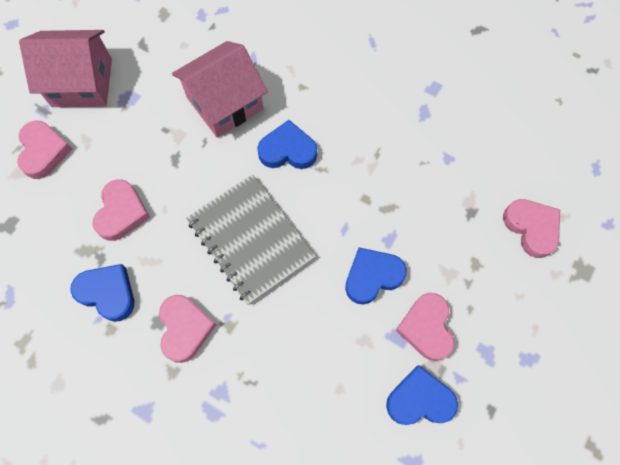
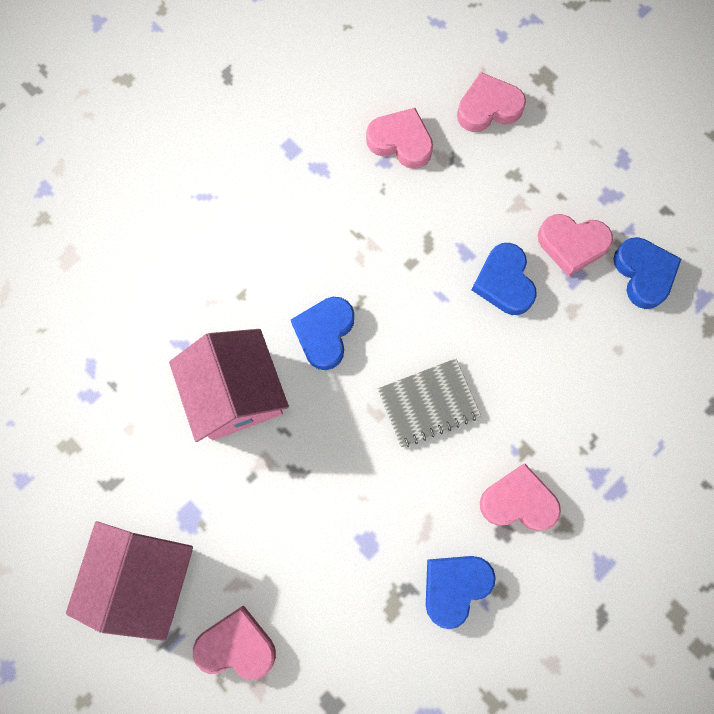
camera: 75 degrees left, 5 degrees up
(122, 213) = (353, 553): pink heart -> pink heart (401, 142)
(251, 239) = (428, 403): grey notebook -> grey notebook, size x0.65
(419, 399) = (643, 274): blue heart -> blue heart turned 150 degrees clockwise

